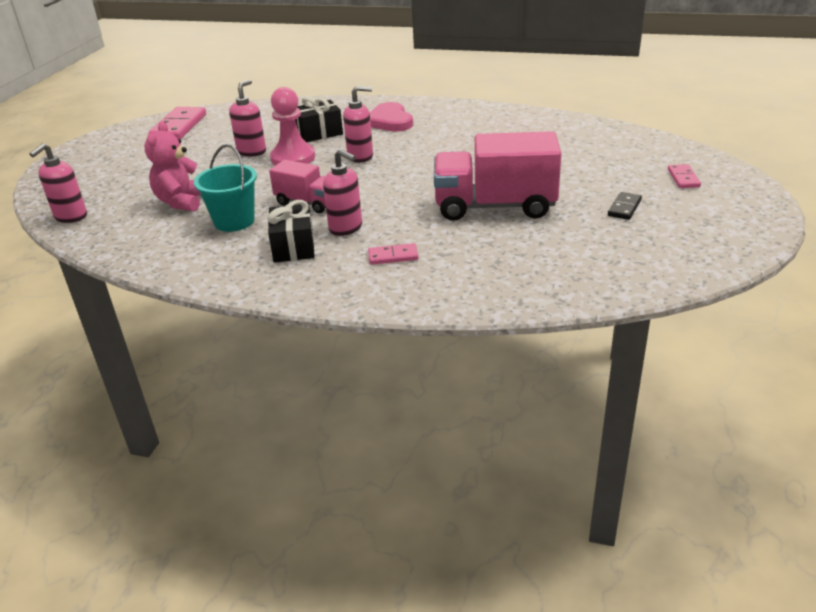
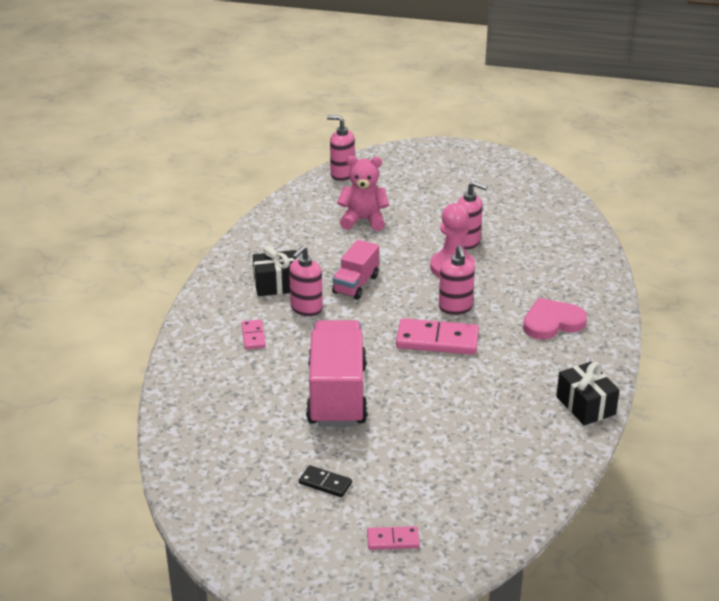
camera: 85 degrees right, 0 degrees up
(179, 126) = (528, 193): pink domino -> pink domino (437, 340)
(234, 221) = (325, 250): turquoise bucket -> none
(319, 133) = (515, 278): black gift -> black gift (585, 405)

